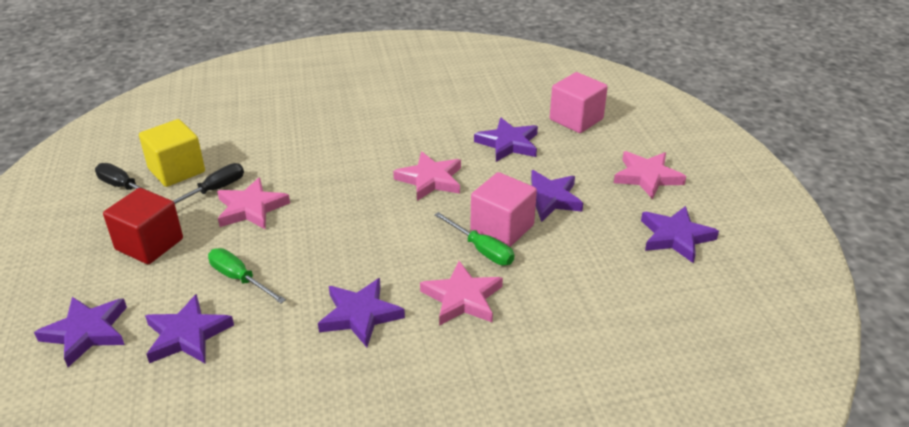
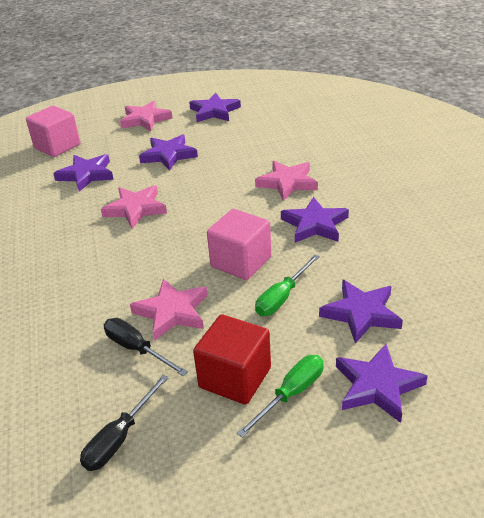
camera: 90 degrees left, 0 degrees up
(176, 170) = (88, 394): yellow cube -> none
(481, 250) = (232, 179): green screwdriver -> green screwdriver (291, 394)
(502, 228) = (205, 172): pink cube -> pink cube (241, 262)

